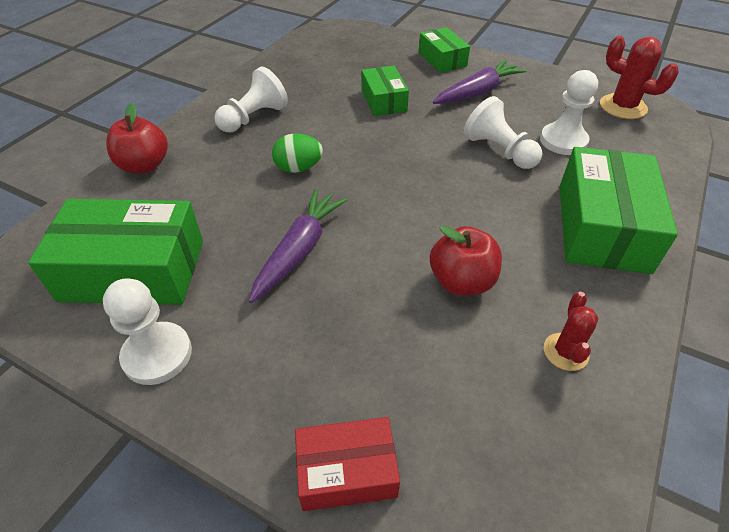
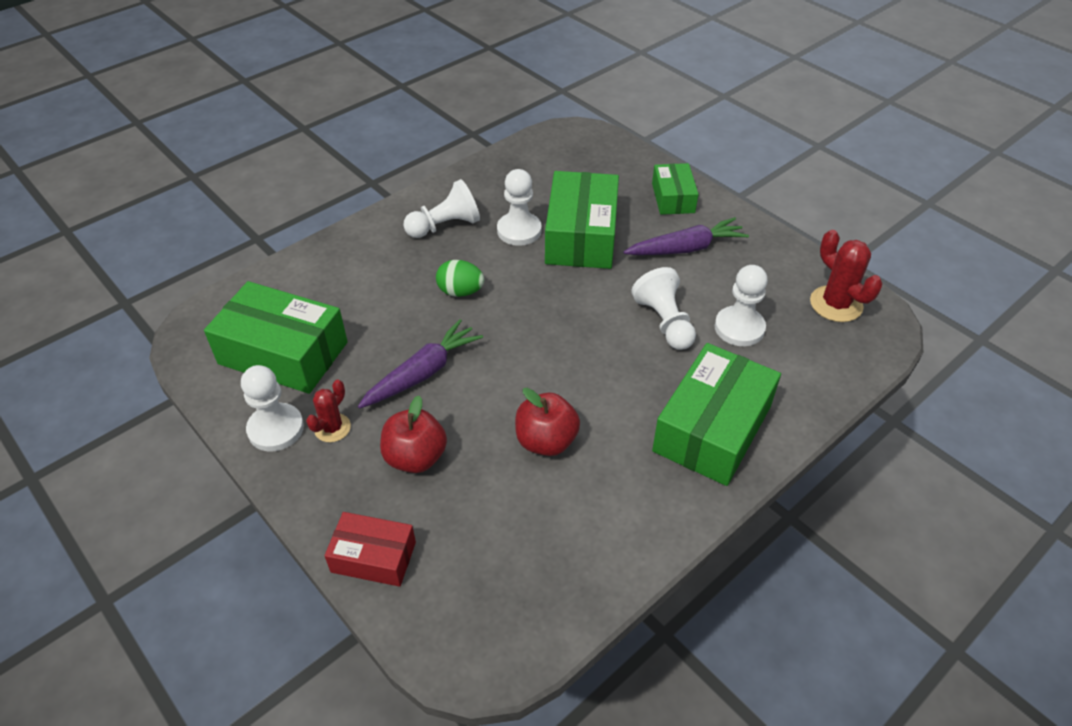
camera: 20 degrees right, 0 degrees up
(144, 166) = (327, 255): red apple -> red apple (415, 457)
(326, 108) = (519, 231): none -> white pawn
(384, 100) = (581, 236): green box -> green box, size x1.76
(565, 352) = (597, 527): red cactus -> red cactus (332, 428)

